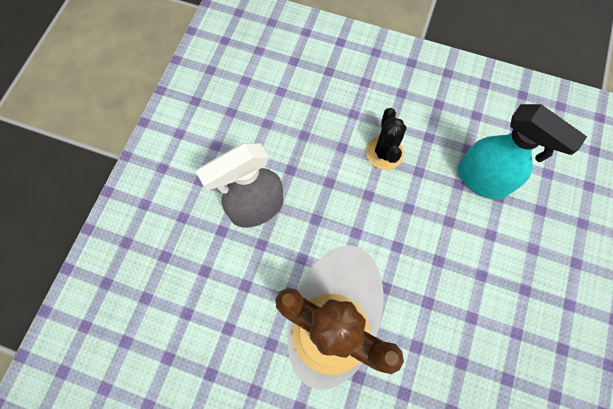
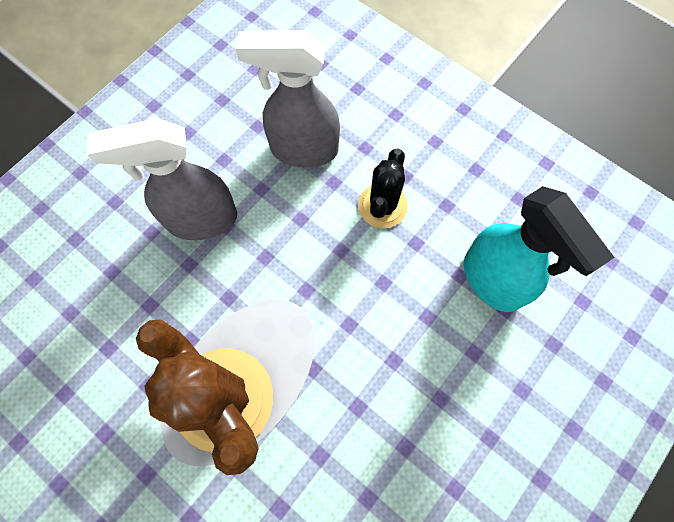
camera: 20 degrees right, 0 degrees up
(309, 130) = (303, 150): none -> grey spray bottle

